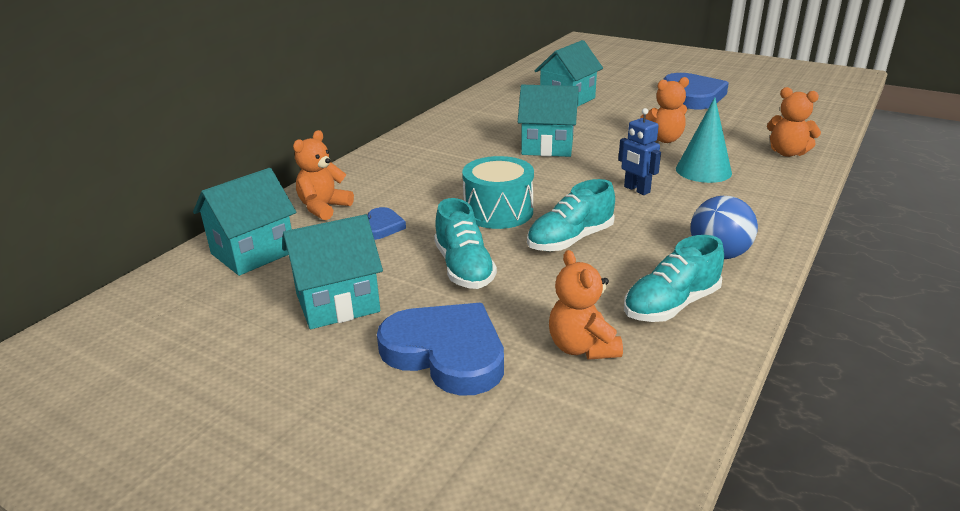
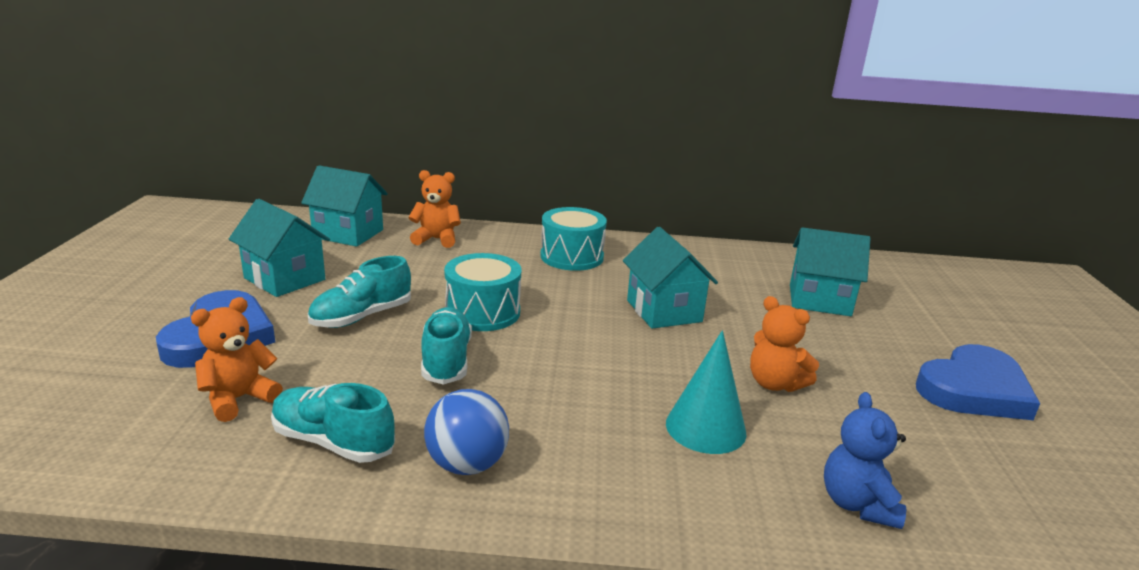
camera: 60 degrees right, 5 degrees down
(382, 227) = (417, 268): blue heart -> none
(425, 157) = (572, 256): none -> turquoise drum
(570, 240) = (446, 360): turquoise shoe -> turquoise shoe turned 60 degrees clockwise
(636, 190) = (600, 384): blue robot -> none
(787, 153) = (857, 504): orange teddy bear -> blue teddy bear

